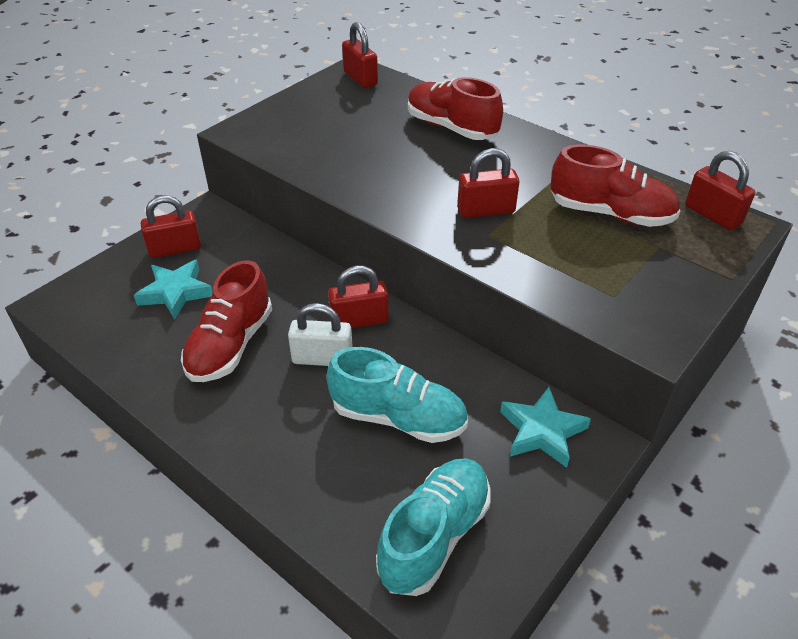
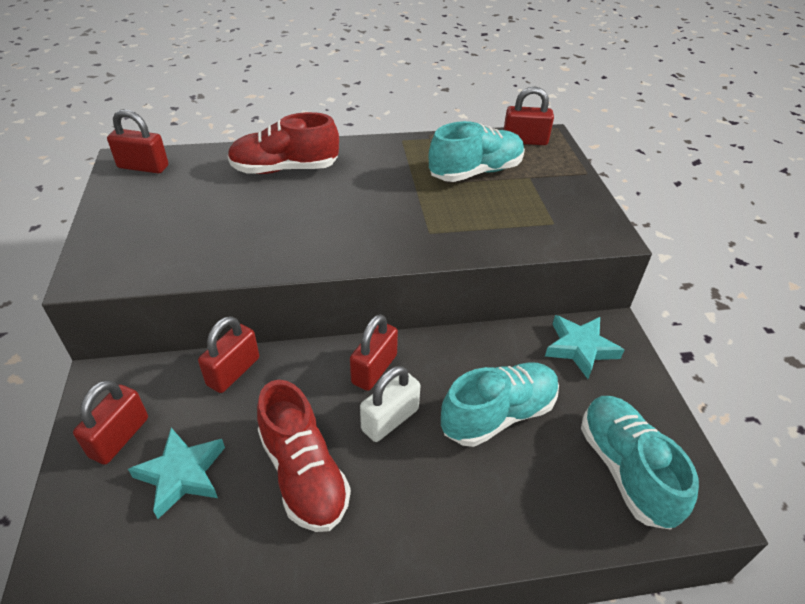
camera: 50 degrees left, 0 degrees up
(486, 210) = (402, 216): red padlock -> red padlock (233, 371)
(610, 214) = (476, 172): red shoe -> turquoise shoe

